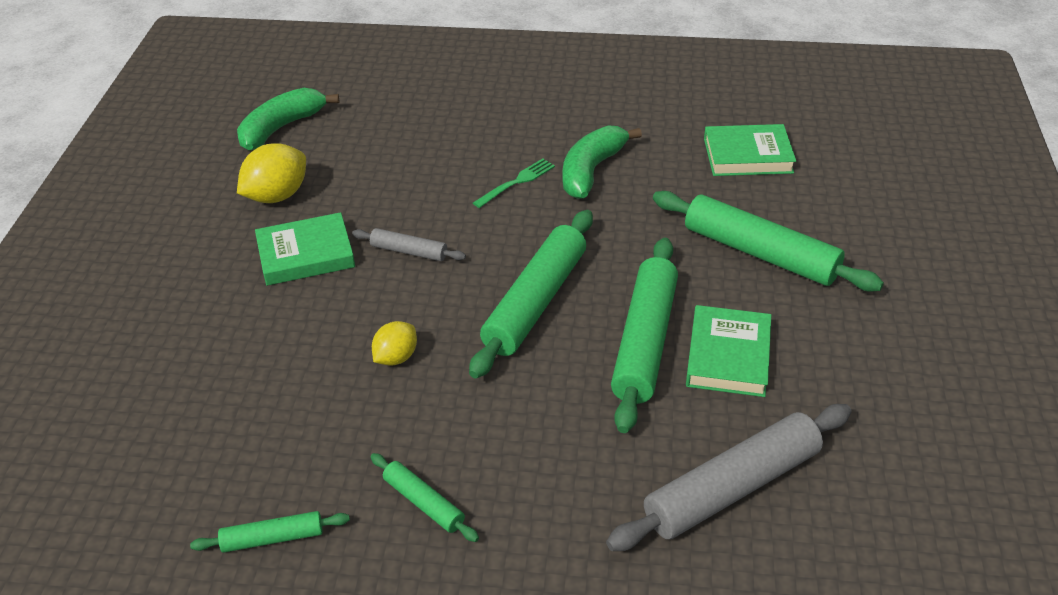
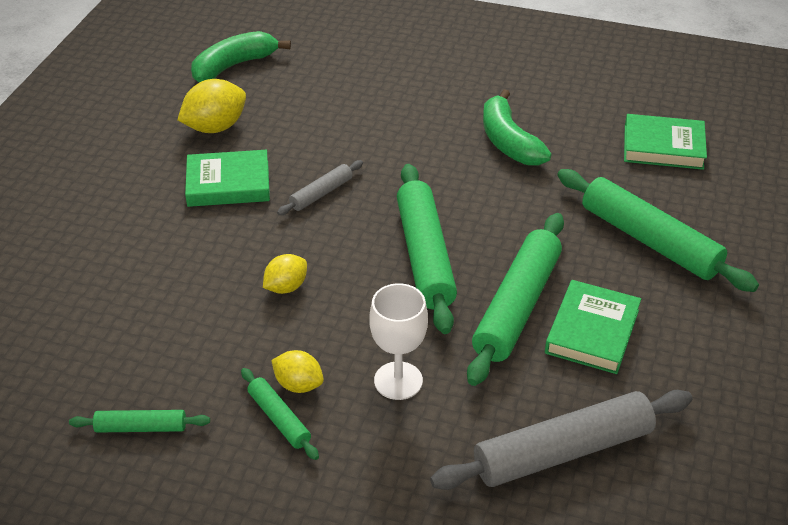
camera: 10 degrees right, 0 degrees up
(409, 251) = (321, 193): grey rolling pin -> grey rolling pin turned 75 degrees counterclockwise
(435, 462) = (298, 385): none -> yellow lemon
(516, 182) = (436, 143): green fork -> none
(535, 302) = (425, 256): green rolling pin -> green rolling pin turned 45 degrees counterclockwise
(541, 440) = (398, 381): none -> white goblet
(591, 171) = (509, 142): green banana -> green banana turned 60 degrees counterclockwise

